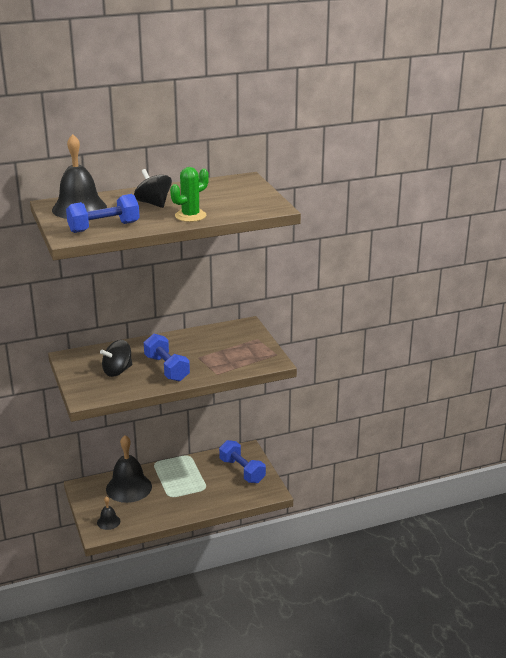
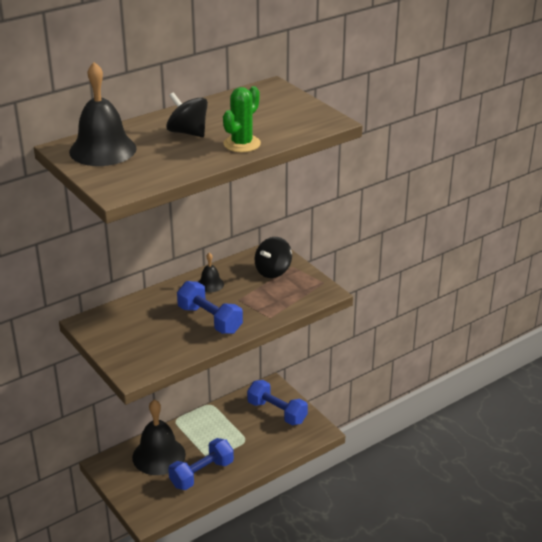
camera: 15 degrees left, 5 degrees up
(104, 227) = (150, 172): blue dumbbell -> blue dumbbell (201, 474)
(108, 522) = (153, 502): black bell -> black bell (210, 284)
(117, 371) = (154, 332): black spinning top -> black spinning top (273, 271)

